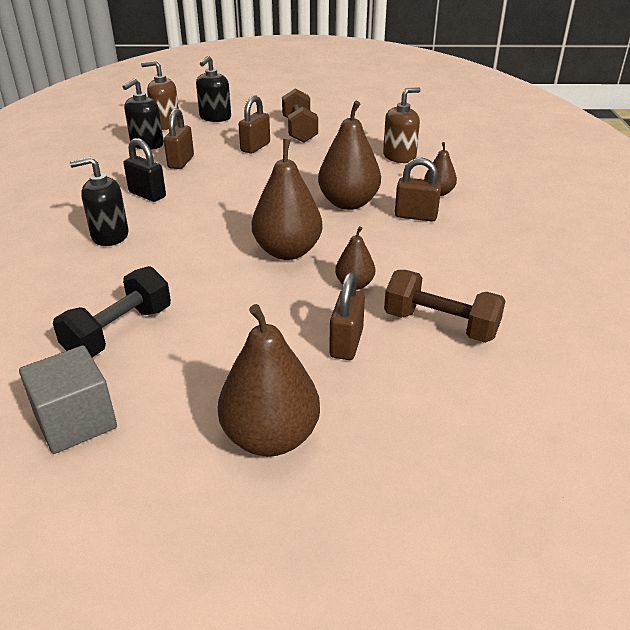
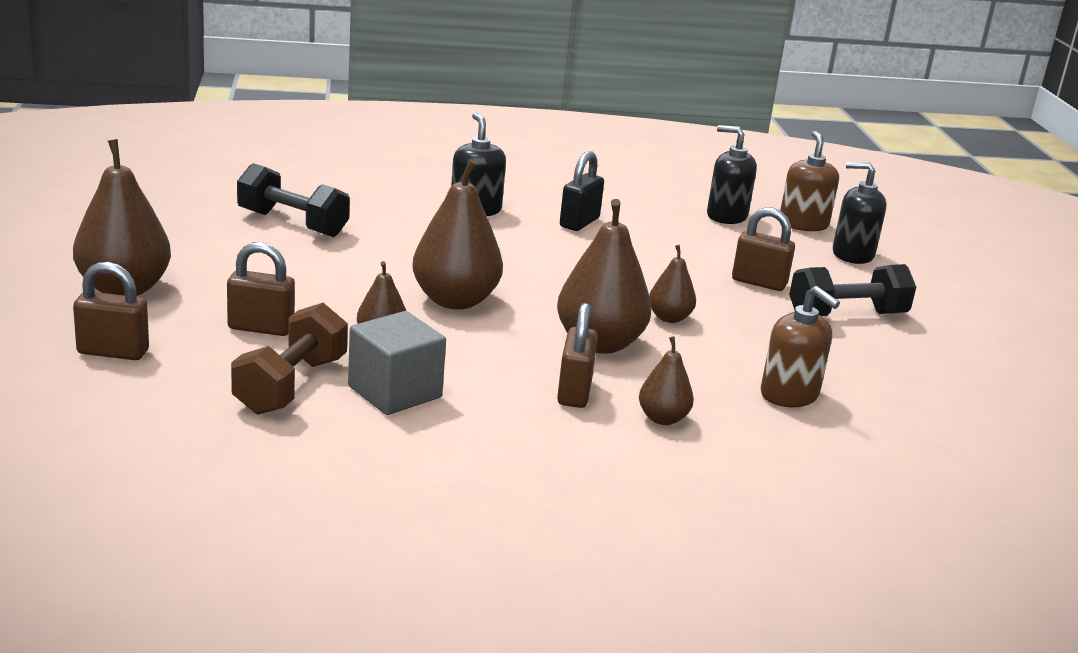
camera: 80 degrees right, 10 degrees down
(76, 421) = (168, 216): grey cube -> grey cube (395, 392)
(181, 162) = (681, 237): brown padlock -> brown padlock (113, 352)
(299, 130) = (846, 315): brown dumbbell -> black dumbbell
(308, 178) = (669, 318): none -> brown pear

